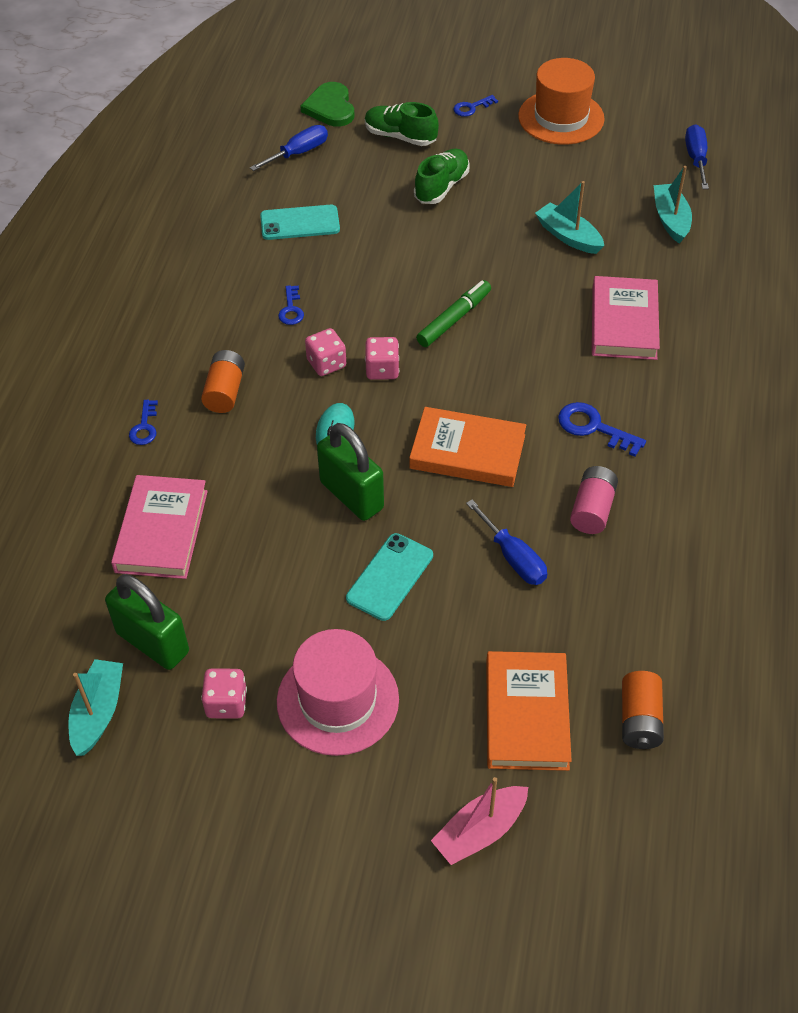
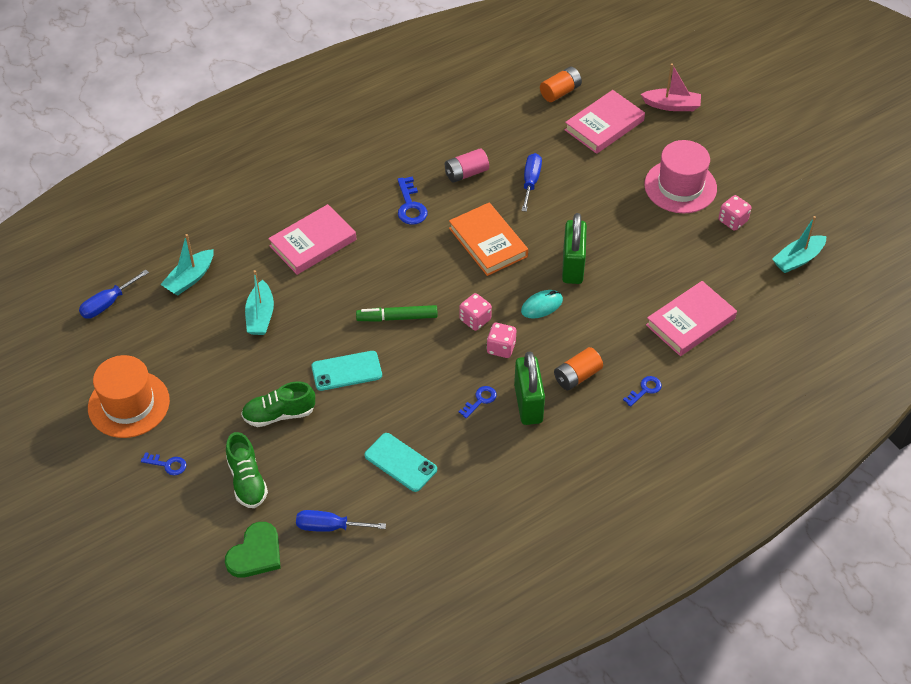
camera: 135 degrees left, 0 degrees up
(153, 642) = (744, 271): green padlock -> green padlock (528, 404)
(390, 577) = (598, 216): turquoise phone -> turquoise phone (346, 371)
(526, 714) = (604, 125): orange book -> pink book

